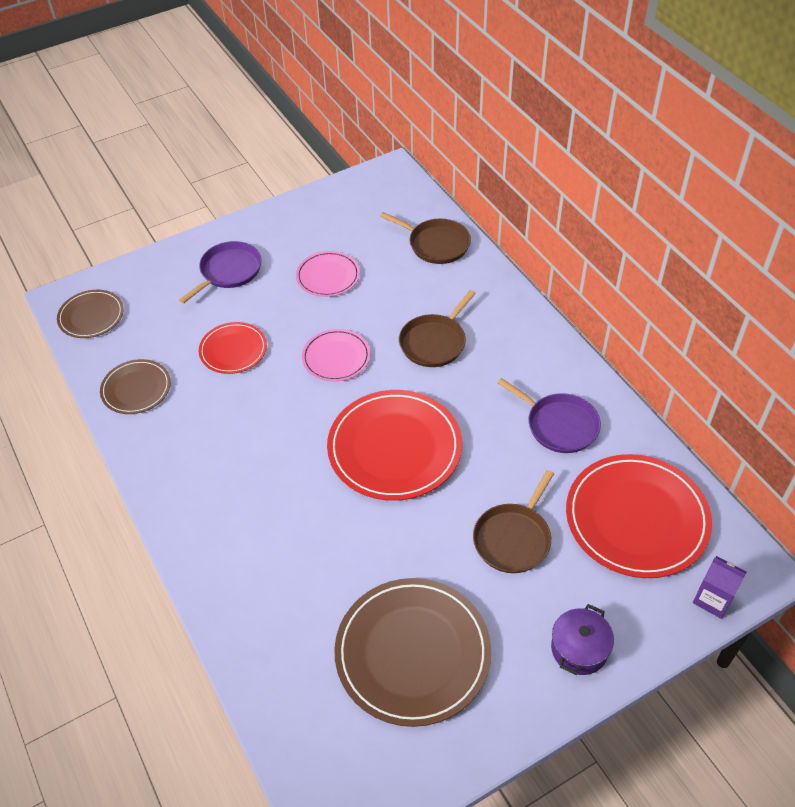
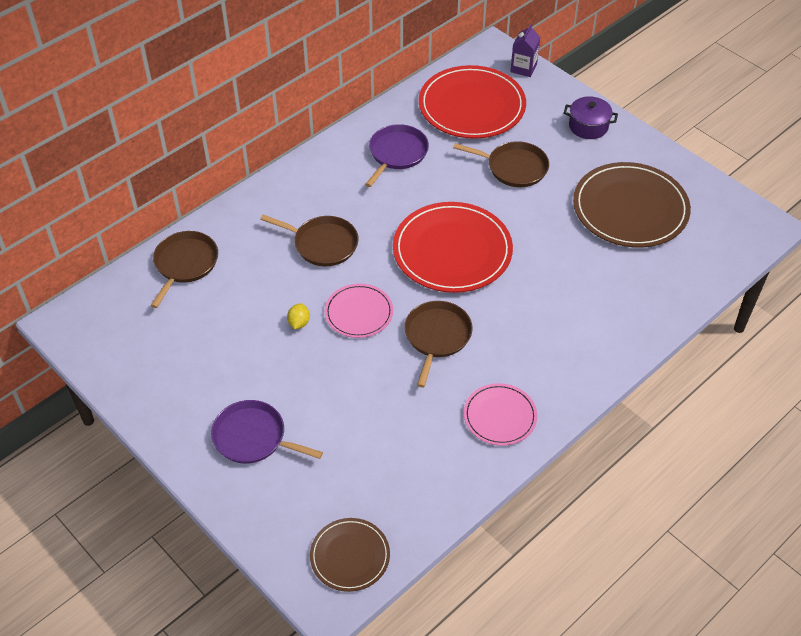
camera: 105 degrees left, 0 degrees up
(136, 389) = (443, 470): brown plate -> none
(233, 350) = (369, 399): red plate -> none
(284, 412) = (437, 337): none -> brown pan
(328, 276) = (246, 344): pink plate -> pink plate (500, 416)
(339, 313) = (299, 323): none -> yellow lemon

